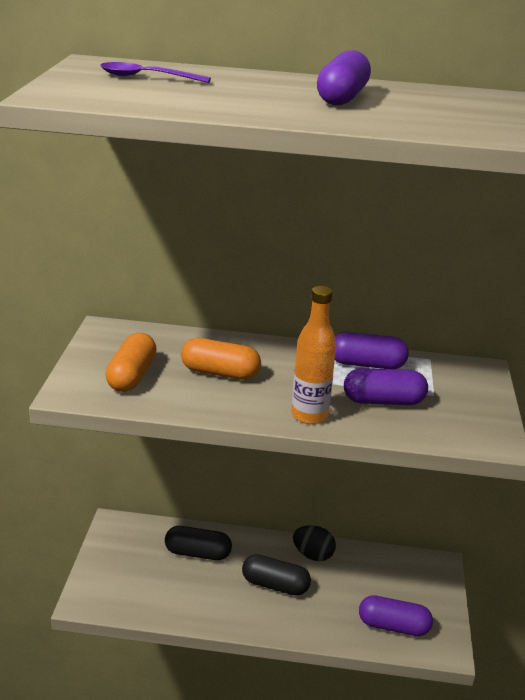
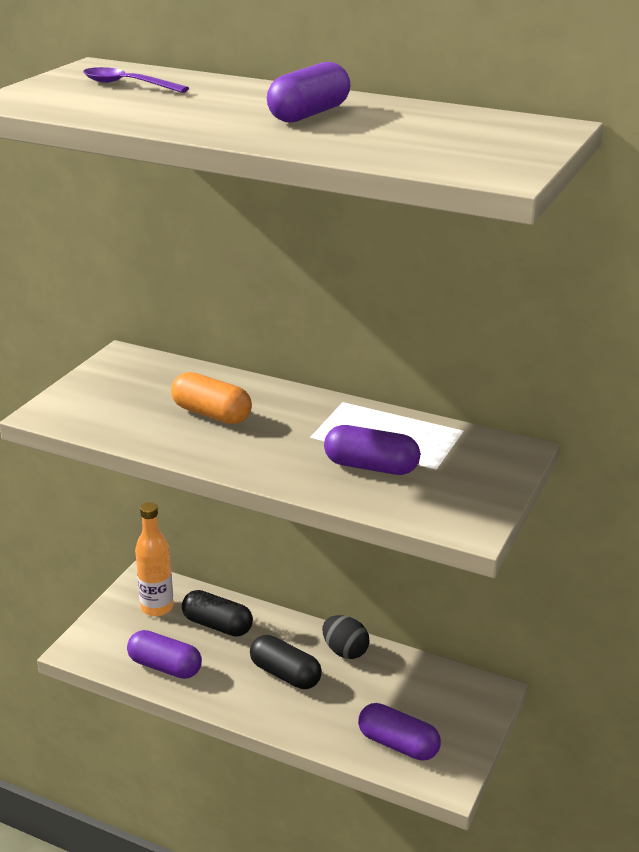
camera: 20 degrees right, 0 degrees up
(131, 376) = (118, 405): orange capsule -> none
(309, 415) = (276, 469): orange bottle -> orange bottle (157, 607)
(367, 364) = (382, 426): purple capsule -> purple capsule (165, 666)

